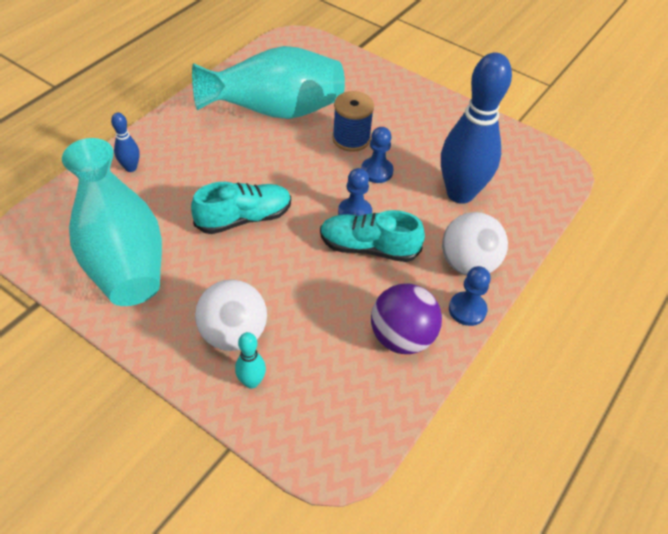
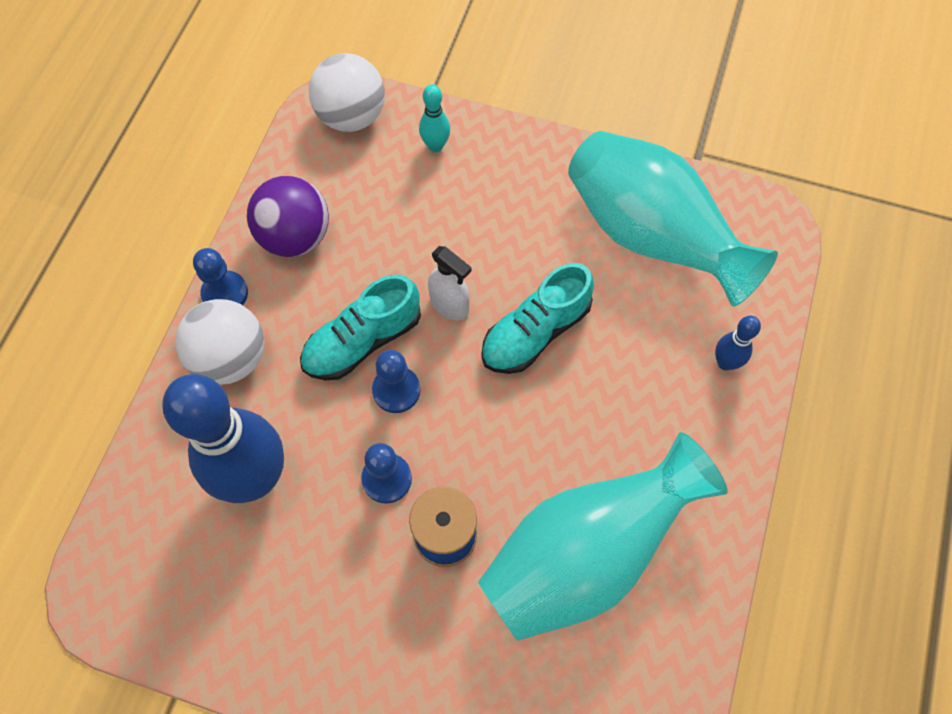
camera: 165 degrees right, 15 degrees up
(233, 334) = (476, 186): white ball -> white ball (351, 116)
(296, 252) = (449, 305): none -> white spray bottle
(368, 248) = (362, 341): turquoise shoe -> turquoise shoe turned 150 degrees clockwise

